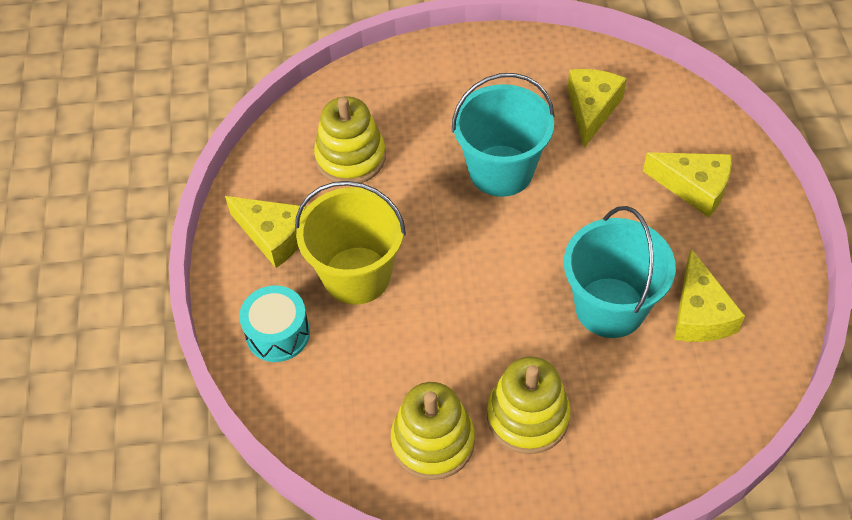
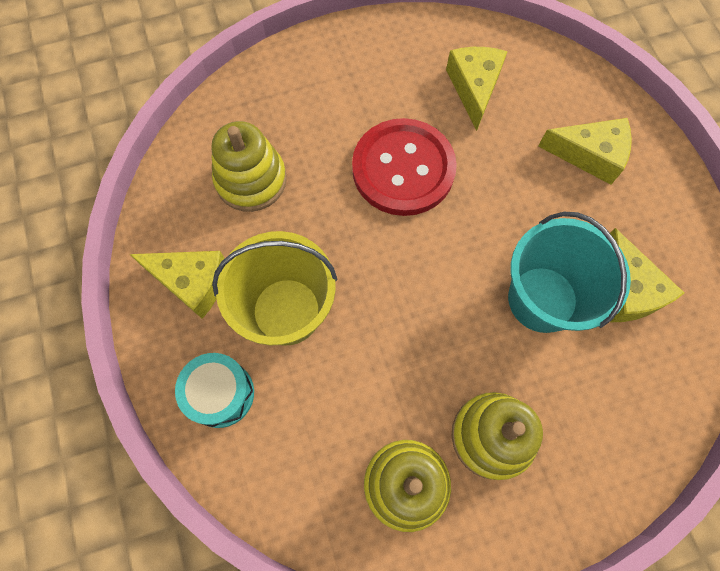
camera: 15 degrees left, 15 degrees up
(501, 171) = (403, 169): turquoise bucket -> red button

